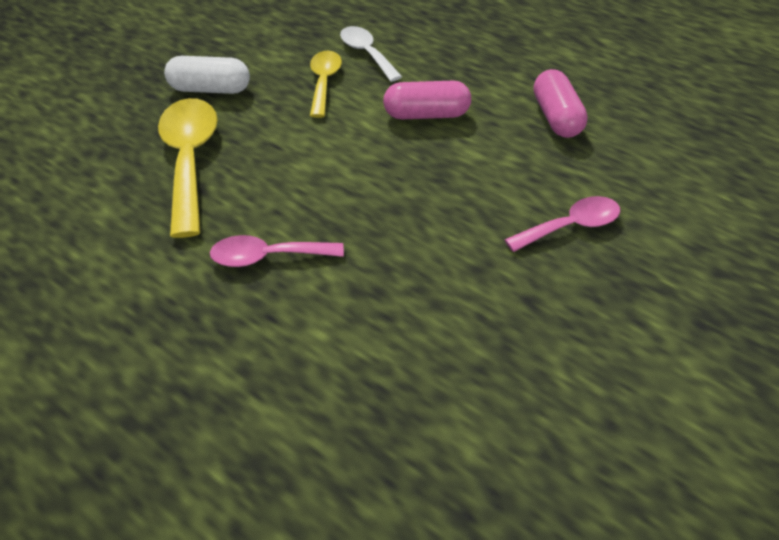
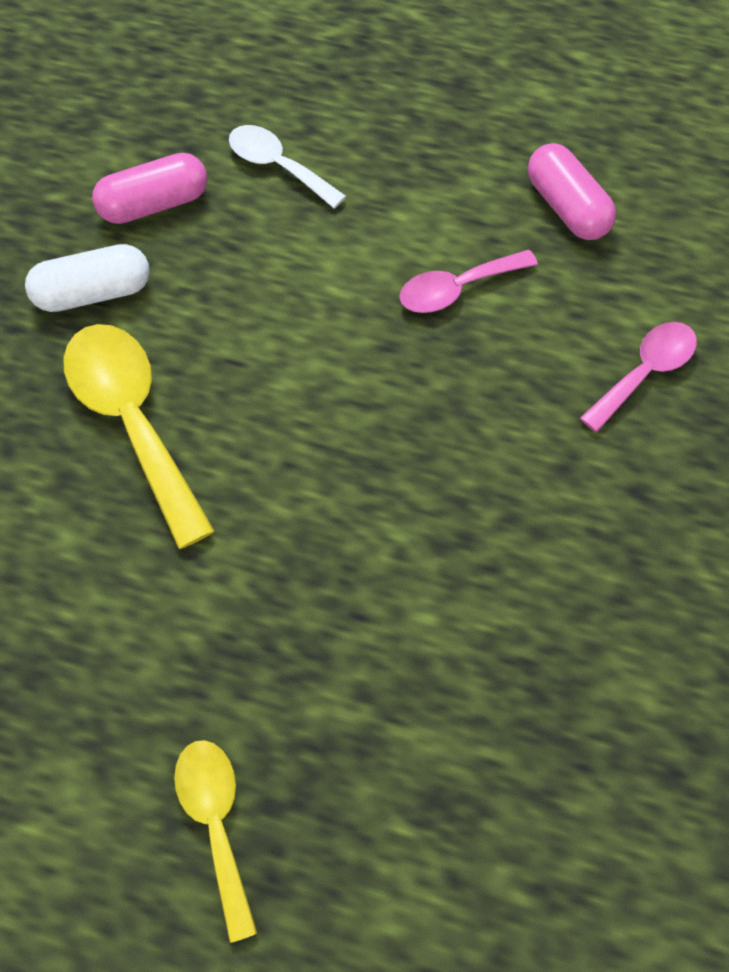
camera: 20 degrees left, 15 degrees up
(268, 257) = (313, 535): pink spoon -> pink spoon (457, 289)
(324, 82) = (245, 235): yellow spoon -> yellow spoon (216, 822)
(426, 115) = (404, 251): pink capsule -> pink capsule (155, 204)

